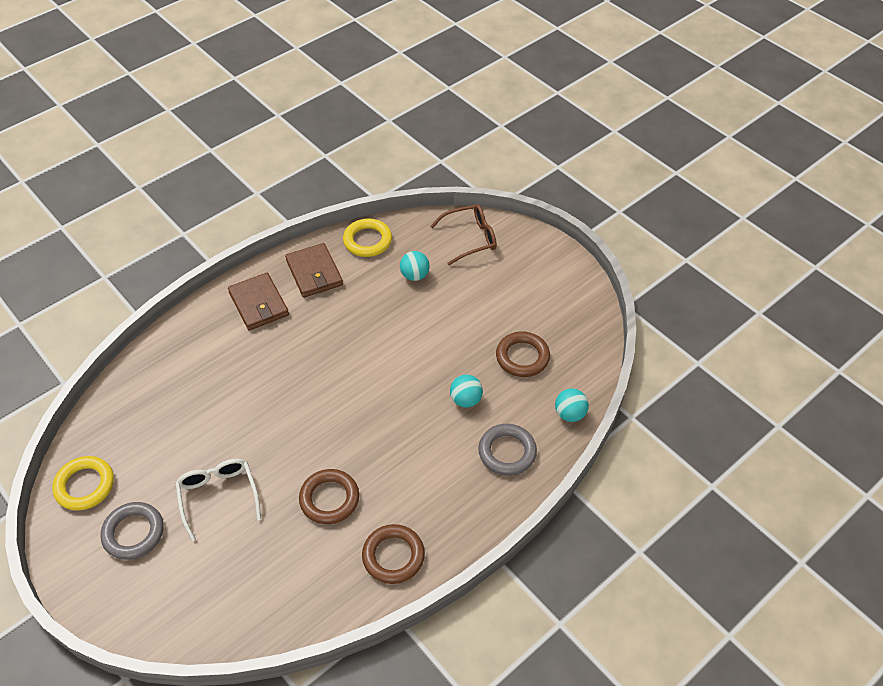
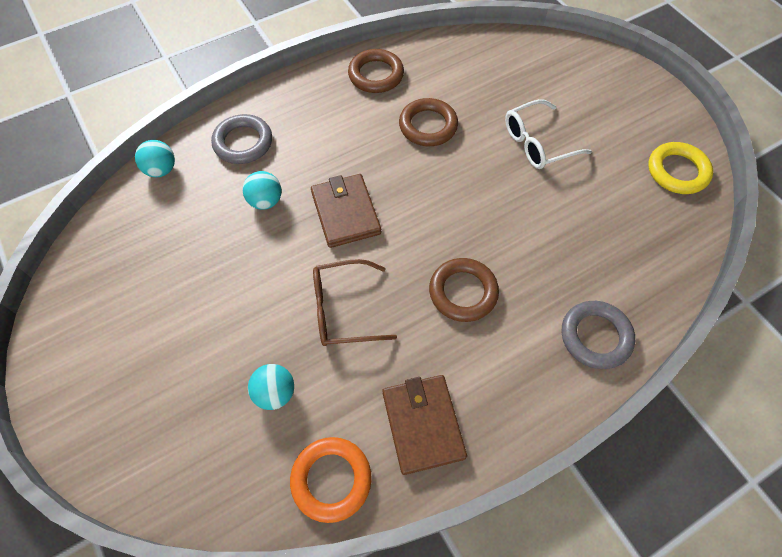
camera: 170 degrees left, 10 degrees up
(133, 533) = (615, 123): grey ring -> grey ring (595, 336)
(218, 496) = (537, 143): white glasses -> white glasses turned 75 degrees clockwise
(259, 304) = (505, 378): brown wallet -> brown wallet (345, 212)
(367, 241) = (331, 479): yellow ring -> orange ring
(470, 238) = (168, 454): brown glasses -> brown glasses (343, 309)
(522, 357) = (180, 242): brown ring -> brown ring (463, 292)

